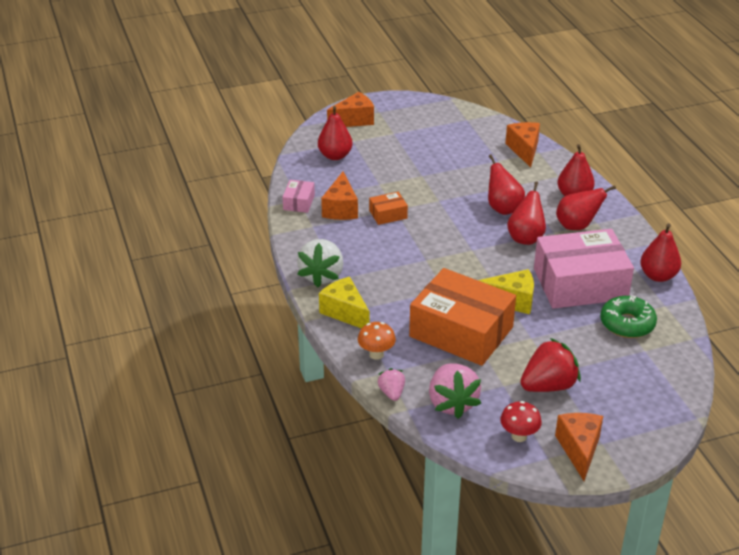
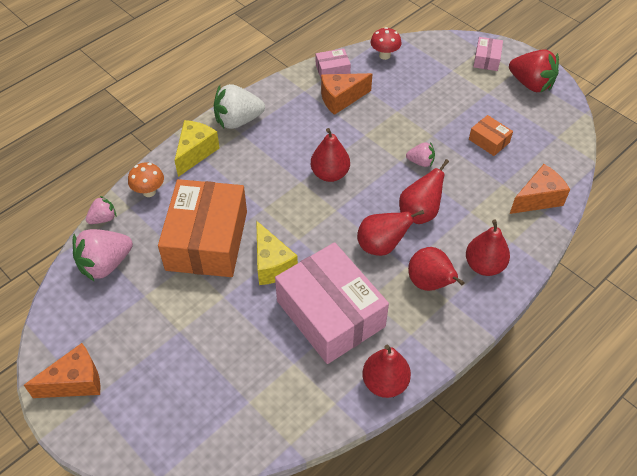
camera: 65 degrees right, 15 degrees up
(335, 156) = (419, 67): red pear -> red pear (330, 174)
(354, 120) = (487, 59): orange cheese -> pink box
(388, 214) = (353, 132): orange box -> orange box (489, 141)
(448, 190) = (420, 162): none -> pink strawberry
(519, 436) = (78, 328): red mushroom -> red mushroom (384, 55)
(548, 386) = (158, 331): red strawberry -> red strawberry (531, 84)
(627, 324) = (285, 374): green donut -> none

